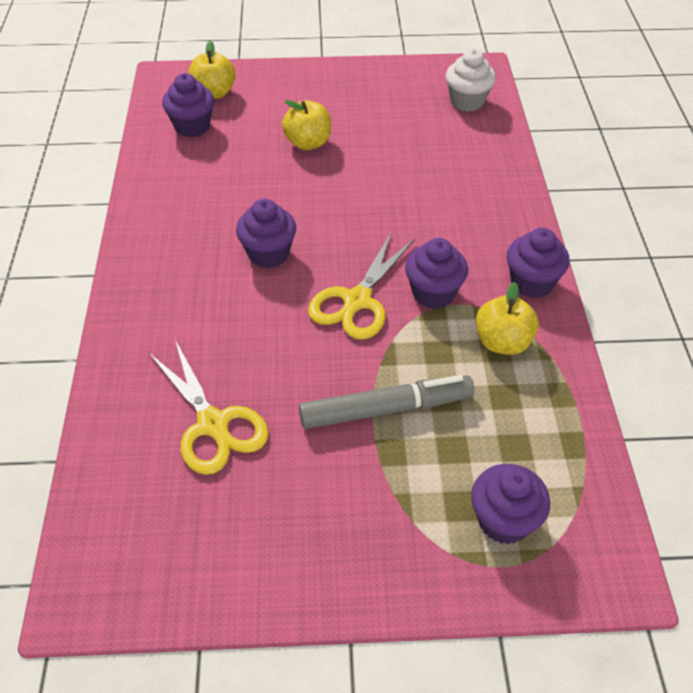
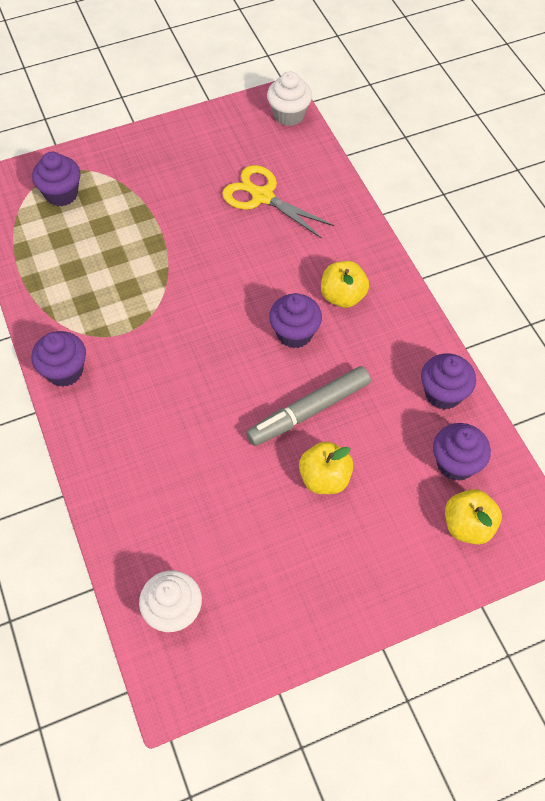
camera: 160 degrees right, 10 degrees up
(89, 559) = (289, 115): none -> white cupcake
(357, 301) = (203, 312): yellow scissors -> none
(386, 409) = (153, 237): grey marker -> grey marker (309, 411)
(433, 293) = (145, 337): purple cupcake -> purple cupcake (443, 393)
(502, 342) = (81, 310): yellow apple -> yellow apple (343, 296)

